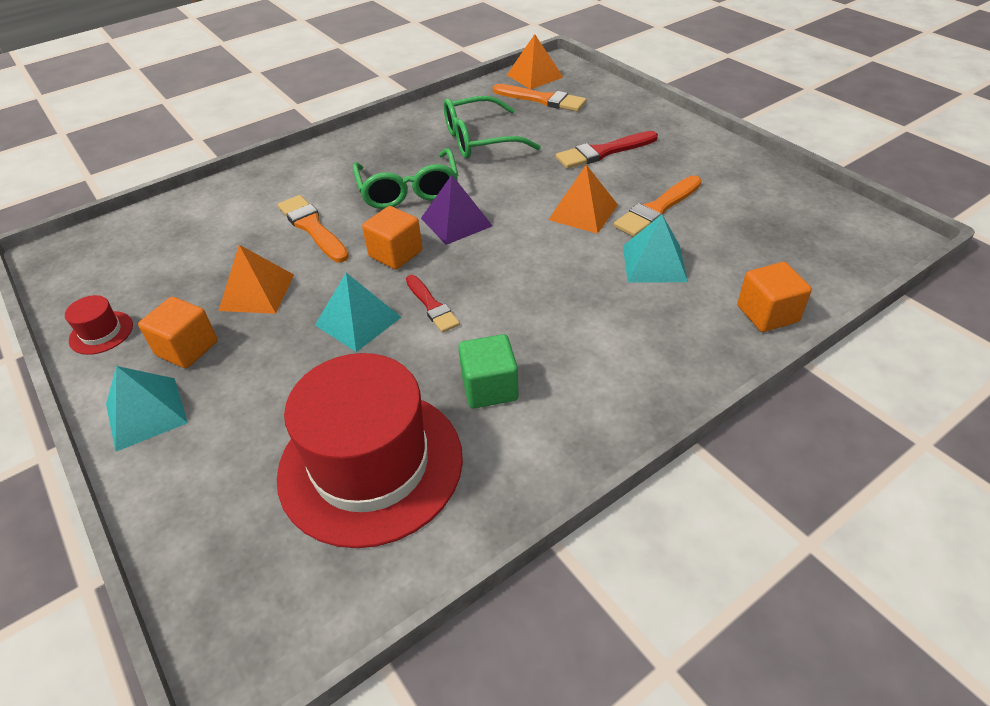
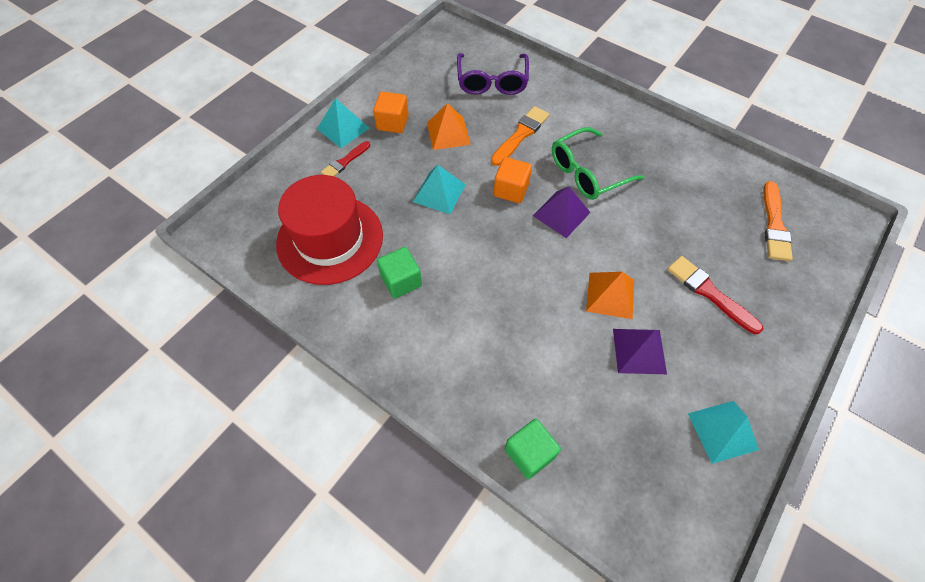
camera: 70 degrees right, 15 degrees up
(101, 332) = (394, 81): red hat -> none
(199, 233) = (492, 82): none -> purple glasses
(432, 306) = (465, 227): red brush -> red brush (345, 162)
(479, 140) = (680, 197): green glasses -> none
(534, 76) = (816, 208): orange pyramid -> none
(654, 263) = (563, 359): turquoise pyramid -> turquoise pyramid (722, 431)
(657, 209) = (639, 351): orange brush -> purple pyramid
(767, 314) = (529, 453): orange cube -> green cube

